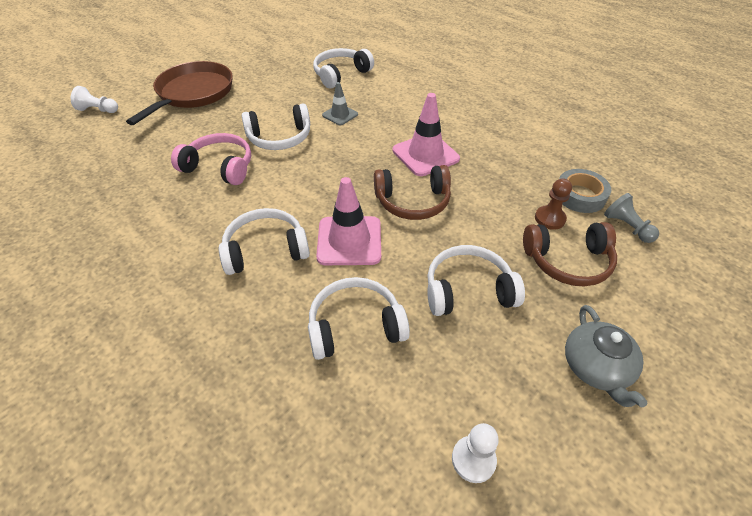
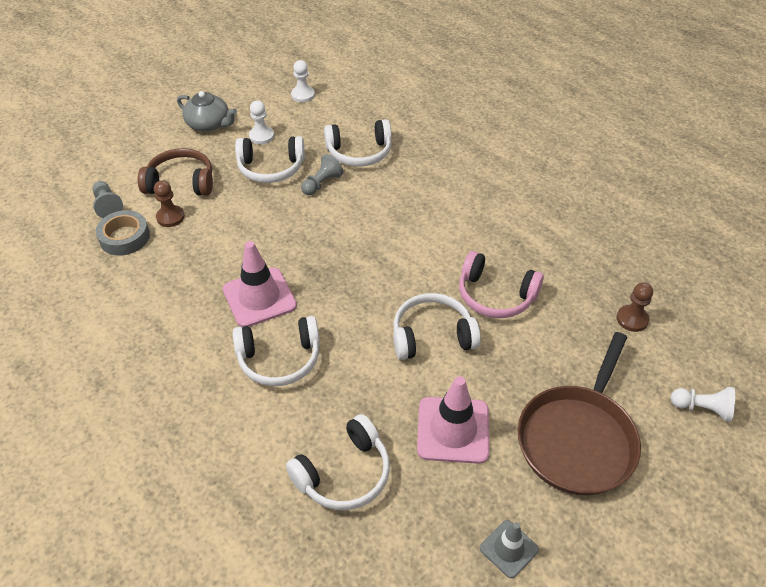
camera: 175 degrees left, 0 degrees up
(109, 157) = (632, 319): none -> brown pawn
(265, 250) = (430, 206): white headphones -> white headphones (279, 359)
(340, 115) = (353, 373): grey traffic cone -> grey traffic cone (509, 549)
(349, 241) = (357, 209): pink traffic cone -> pink traffic cone (453, 430)
(397, 271) = (322, 183): none -> grey pawn
(413, 201) = (291, 242): brown headphones -> none
(504, 347) = (261, 136): none -> white pawn
(596, 367) = (209, 124): grey teapot -> grey teapot turned 120 degrees clockwise

